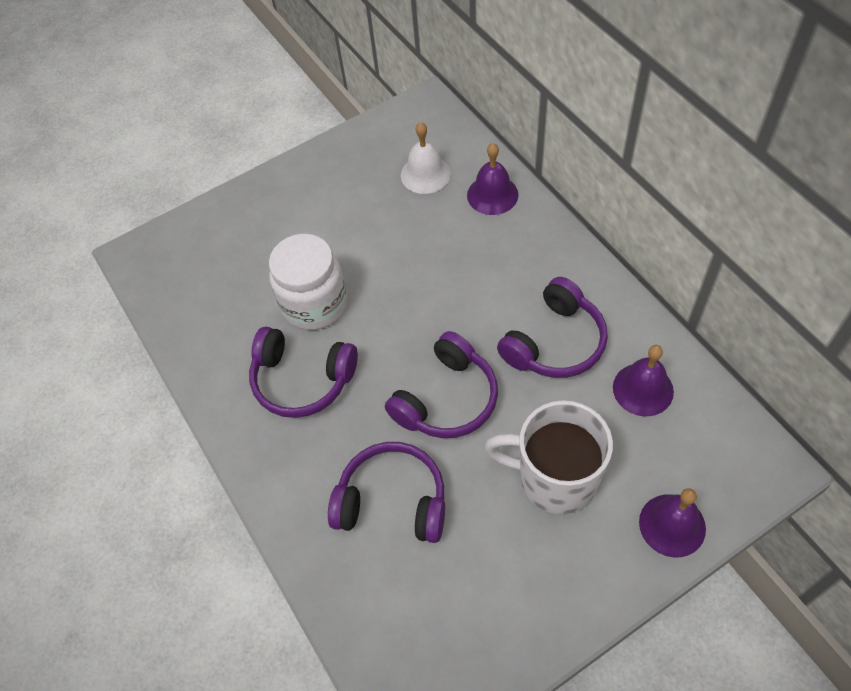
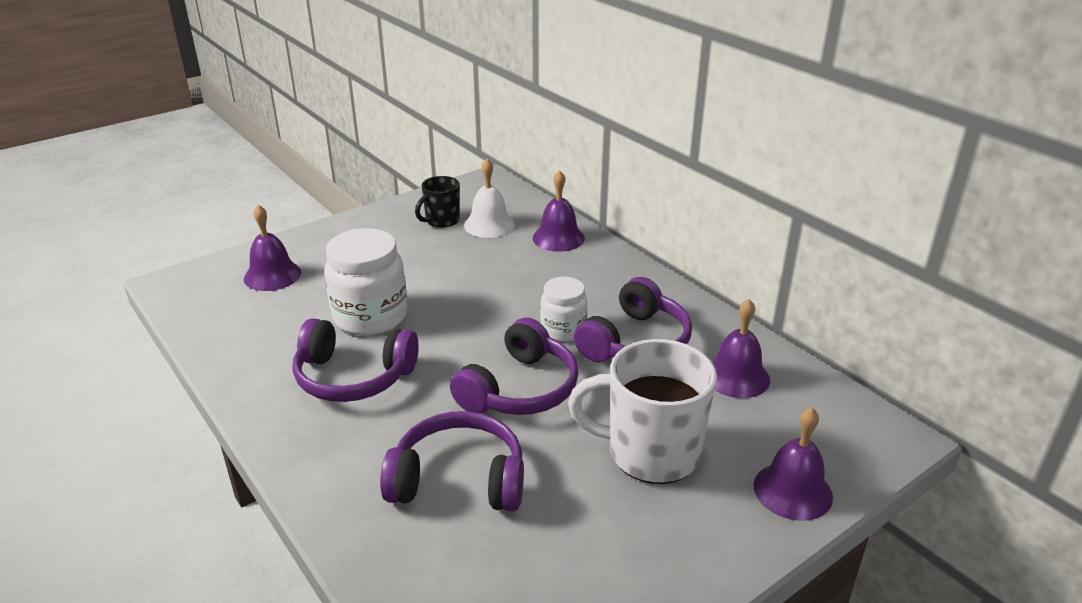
camera: 10 degrees left, 25 degrees down
(223, 246) = (272, 275): none -> purple bell
(379, 167) = (441, 220): none -> black mug
(489, 325) = (563, 330): none -> white jar

